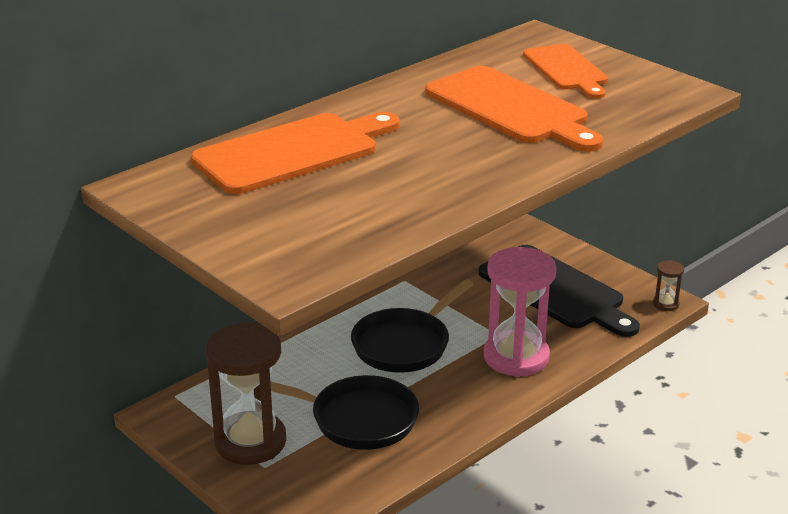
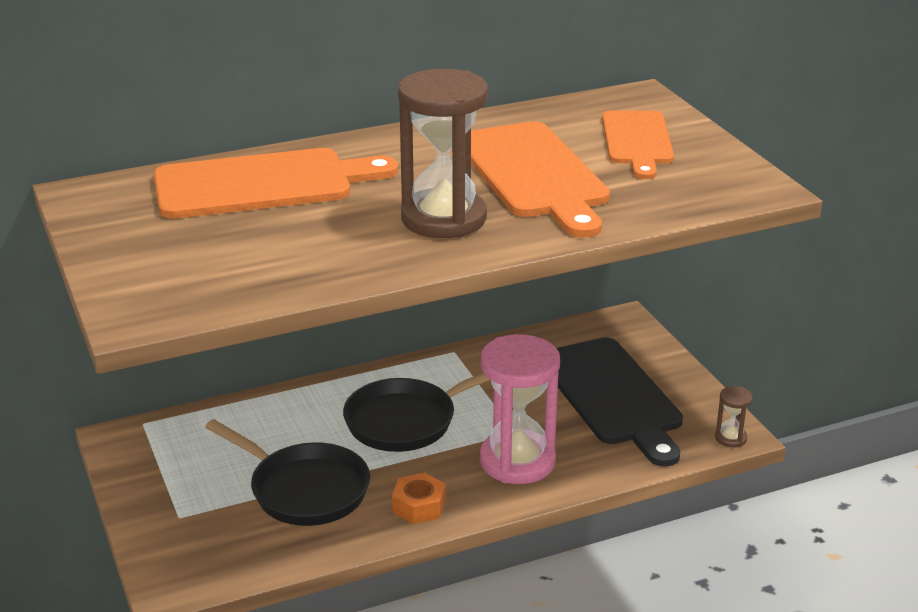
camera: 20 degrees right, 0 degrees up
(250, 442) = (182, 488): brown hourglass -> brown hourglass (443, 219)
(462, 410) = (419, 506): none -> orange nut

